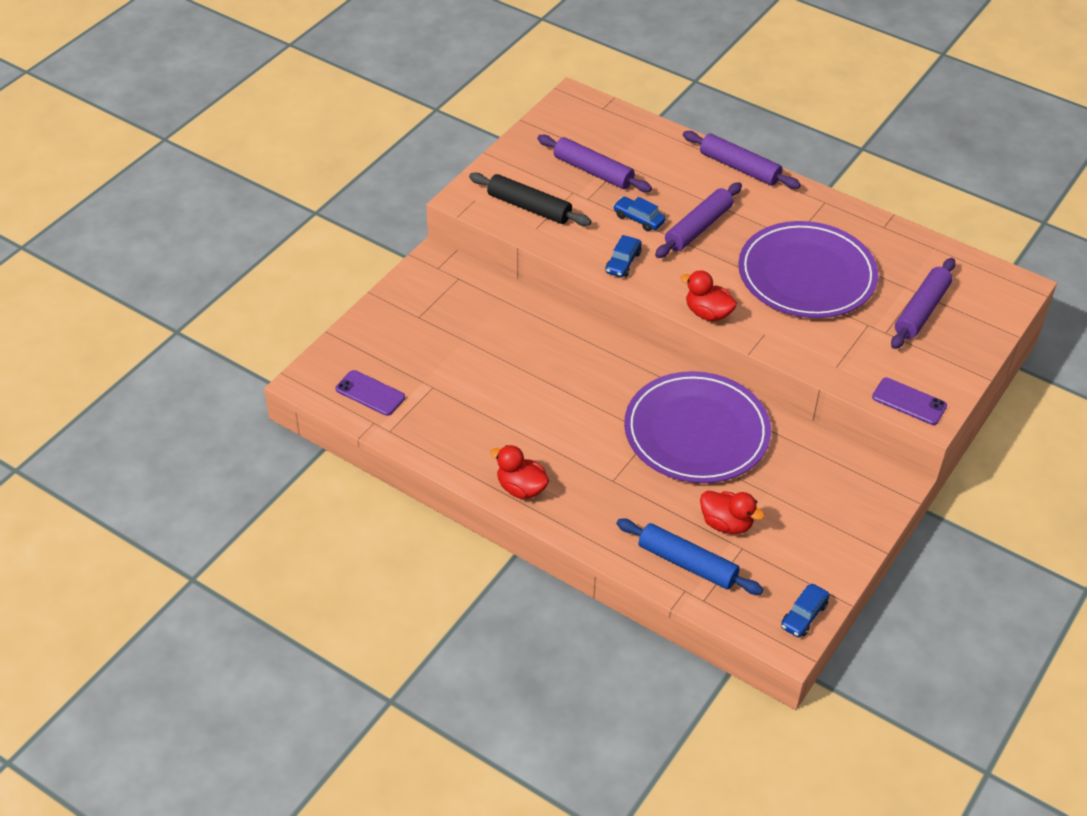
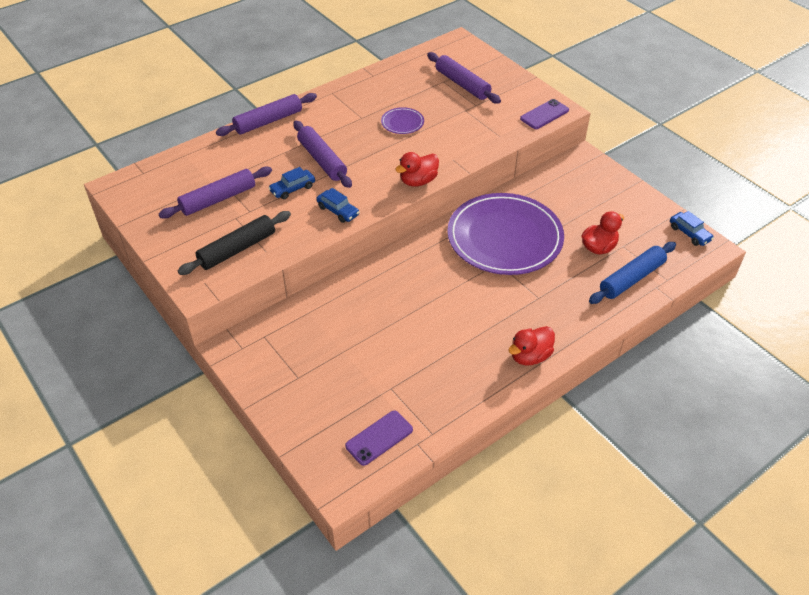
camera: 70 degrees left, 0 degrees up
(806, 275) = (402, 122): purple plate -> purple plate, size x0.40

